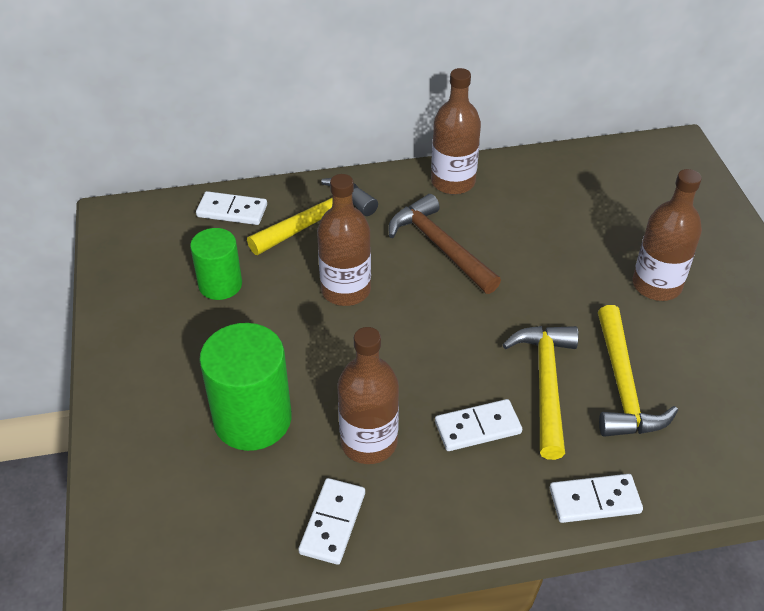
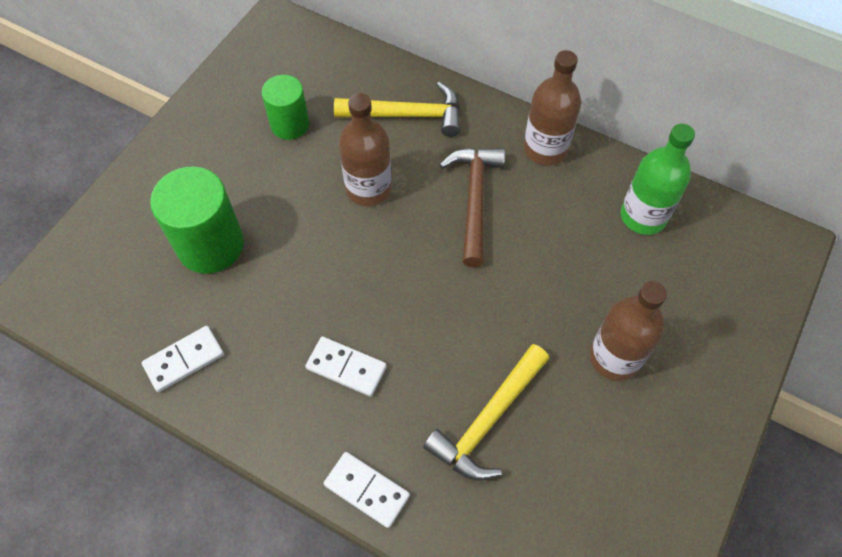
camera: 40 degrees right, 15 degrees up
(232, 211) = (355, 68): white domino -> none
(369, 442) = (264, 320): brown bottle -> none
(546, 385) = (431, 373): yellow hammer -> none
(571, 185) = (643, 216): none -> green bottle

